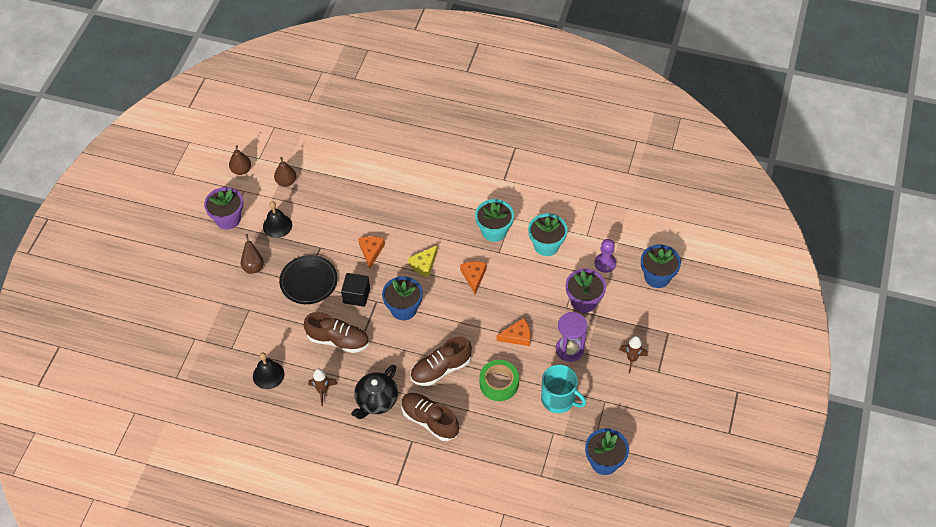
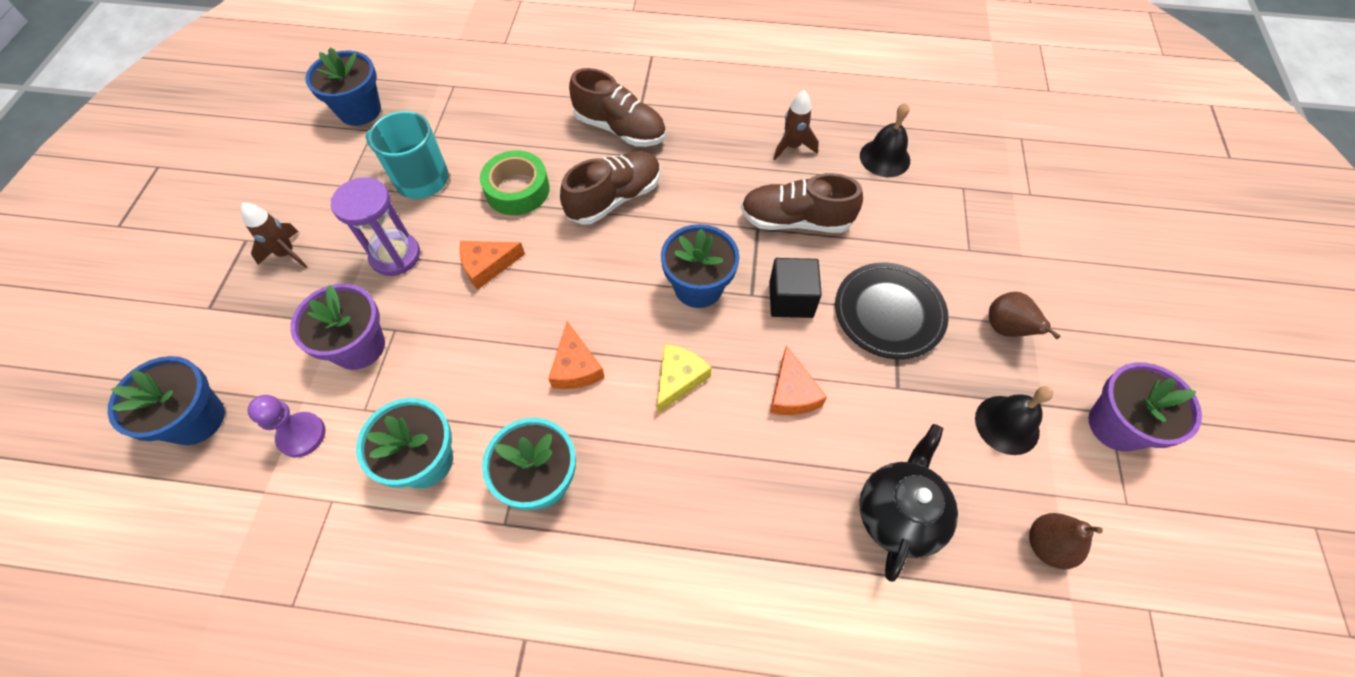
camera: 170 degrees right, 5 degrees up
(241, 170) = (1168, 563): brown pear -> none
(376, 401) = (706, 143): black teapot -> black teapot (898, 513)

